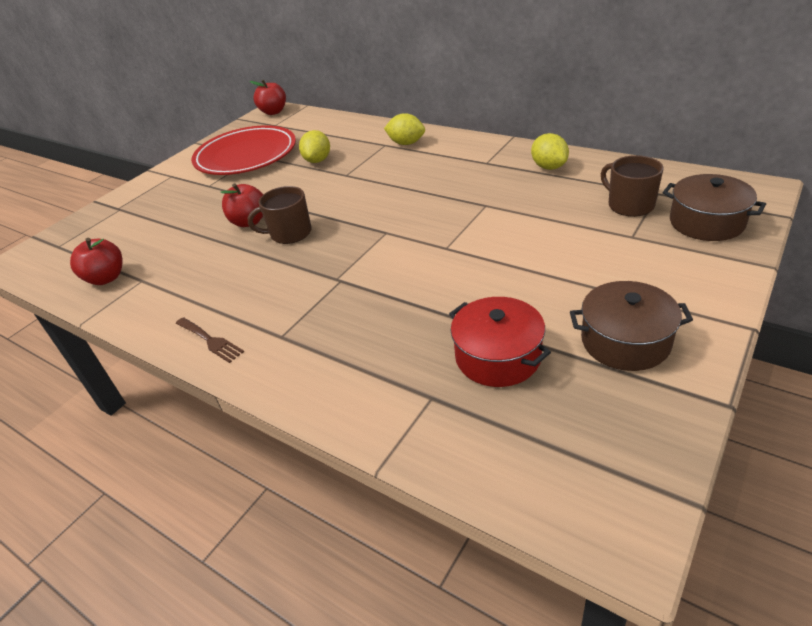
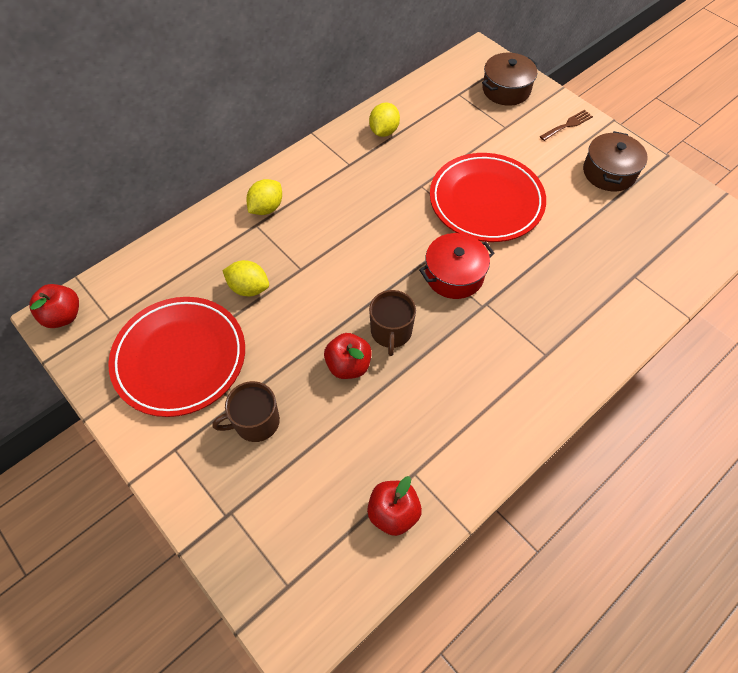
camera: 80 degrees left, 20 degrees up
(210, 340) = (535, 408): brown fork -> brown fork (568, 125)
(491, 249) = (486, 201): none -> red plate
(498, 357) = (606, 233): red pot -> red pot (454, 275)
(549, 167) = (384, 131): yellow lemon -> yellow lemon turned 60 degrees counterclockwise
(629, 205) = (466, 112): brown mug -> brown mug (255, 422)

